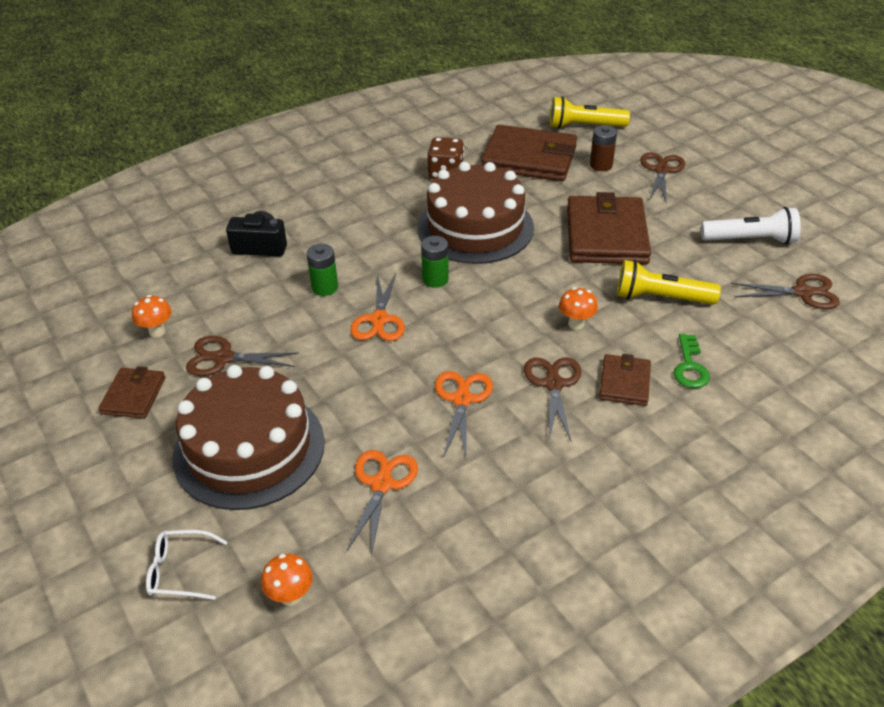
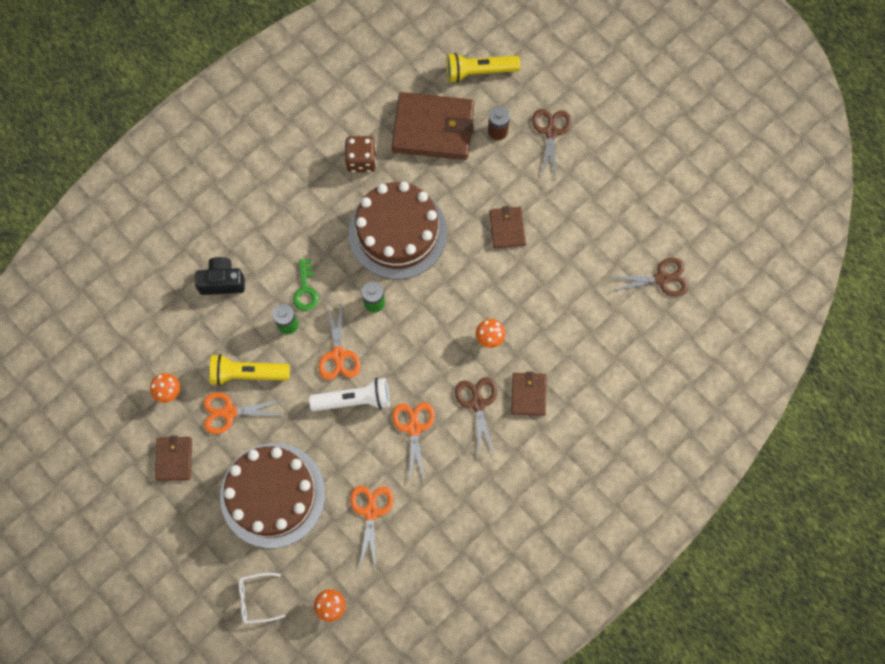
camera: 10 degrees left, 30 degrees up
(224, 358) = (229, 412): brown scissors -> orange scissors
(606, 235) = (507, 228): brown wallet -> brown wallet, size x0.51
(660, 298) = (553, 299): yellow flashlight -> yellow flashlight (248, 374)
(689, 366) = (575, 371): green key -> green key (305, 289)
(750, 240) = (624, 219): white flashlight -> white flashlight (354, 400)

